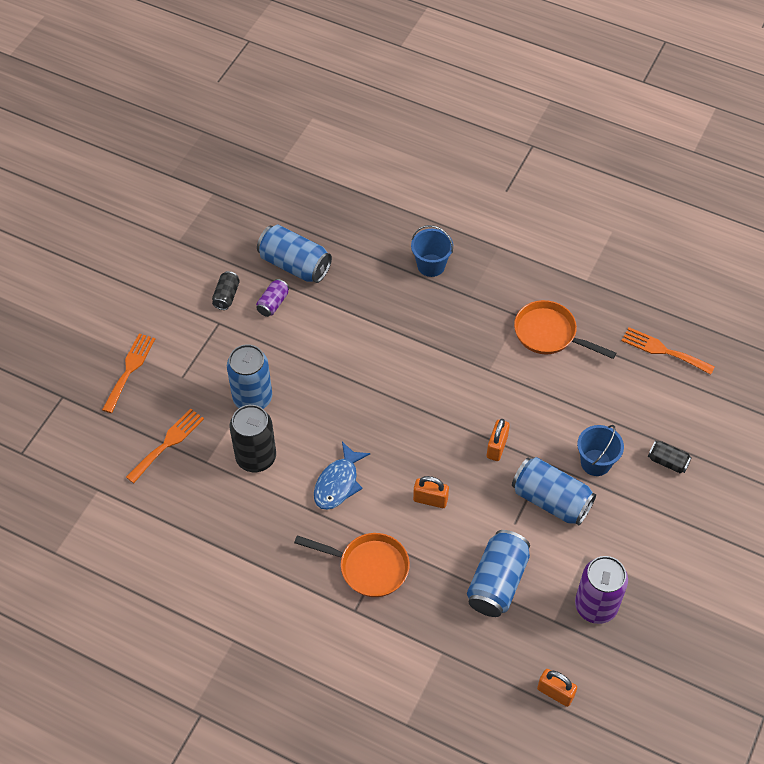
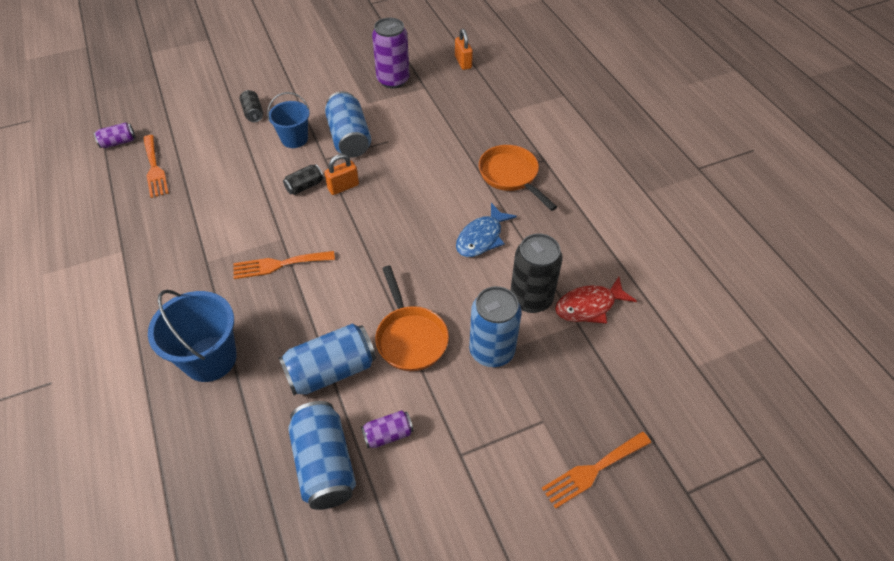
camera: 140 degrees left, 5 degrees down
(167, 443) = (602, 364): orange fork -> orange fork (279, 264)
(207, 482) = (589, 306): none -> red fish
(226, 296) = (426, 482): black can -> black can (305, 186)
(338, 483) = (481, 237): blue fish -> blue fish turned 150 degrees clockwise
(430, 500) = (426, 186): orange padlock -> none
(431, 265) = (210, 358): blue bucket -> blue bucket, size x1.53
(497, 582) = (436, 121): blue can -> blue can (331, 370)
(549, 334) = (205, 232): orange pan -> orange pan (410, 337)
(728, 349) = (118, 142): none -> purple can

